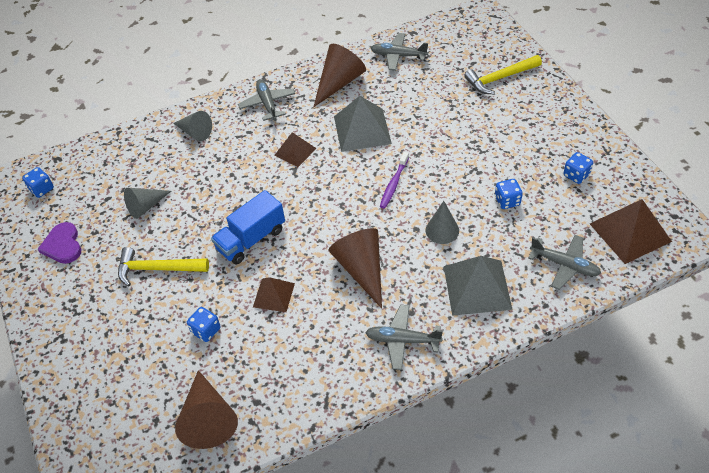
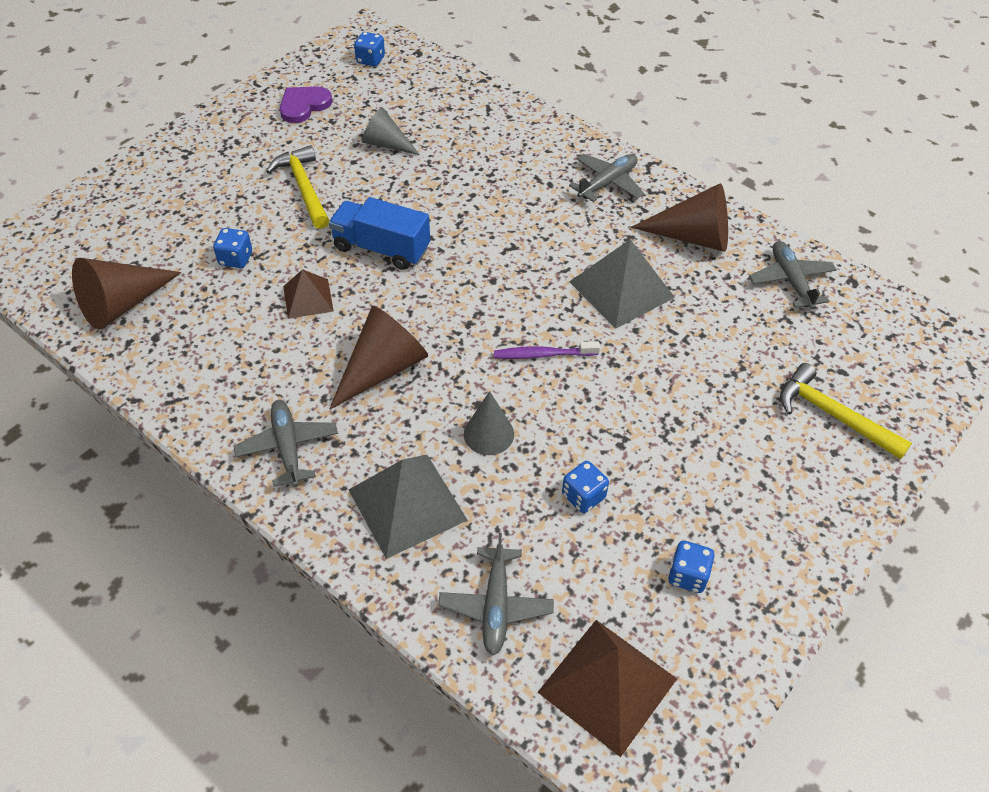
camera: 60 degrees right, 0 degrees up
(195, 132) = (520, 139): grey cone -> none
(295, 151) = (542, 237): brown pyramid -> none

